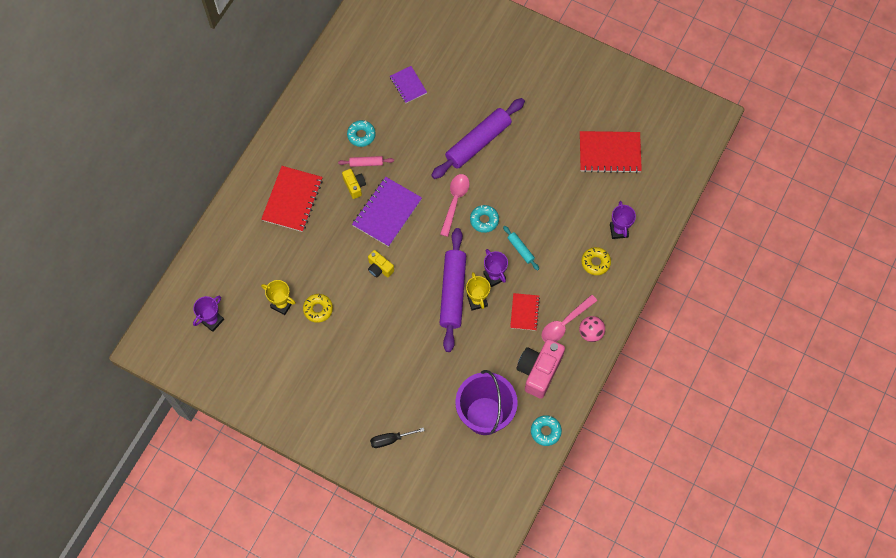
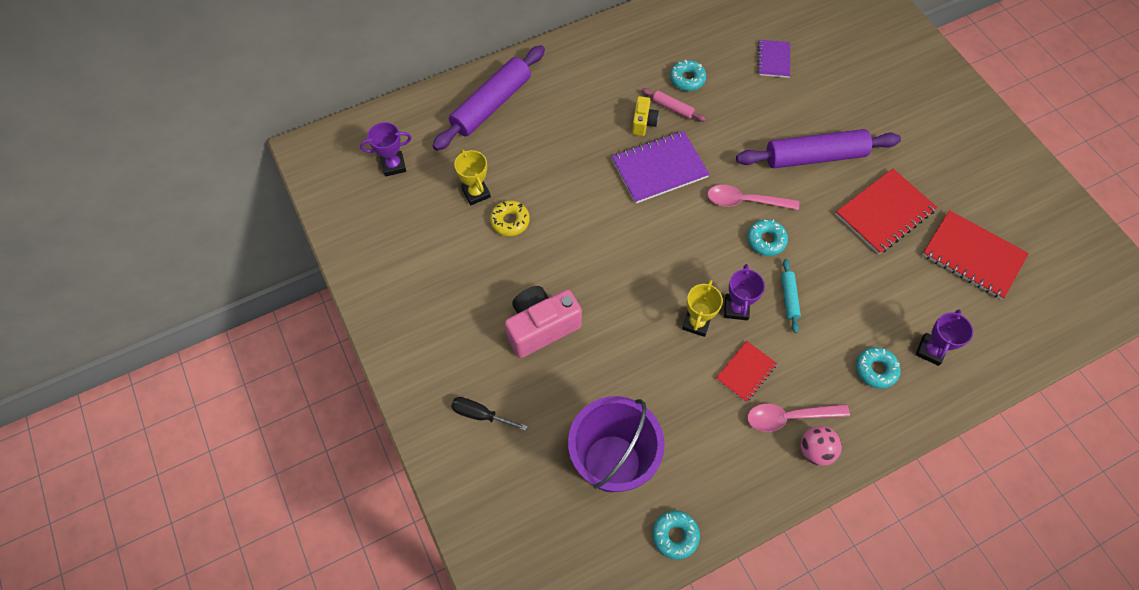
camera: 35 degrees right, 5 degrees down
(292, 200) = (567, 99): red notebook -> red notebook (884, 212)
(379, 268) = (609, 220): yellow camera -> none
(453, 292) = (674, 296): purple rolling pin -> purple rolling pin (491, 104)
(455, 201) = (745, 201): pink spoon -> pink spoon turned 135 degrees counterclockwise
(539, 371) = (717, 454): pink camera -> pink camera (541, 327)
(595, 262) = (875, 370): yellow donut -> turquoise donut

